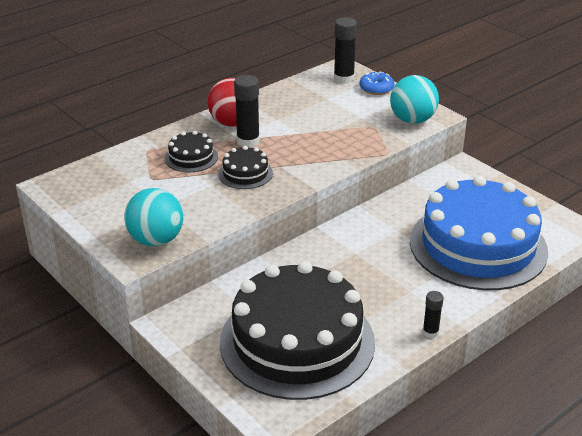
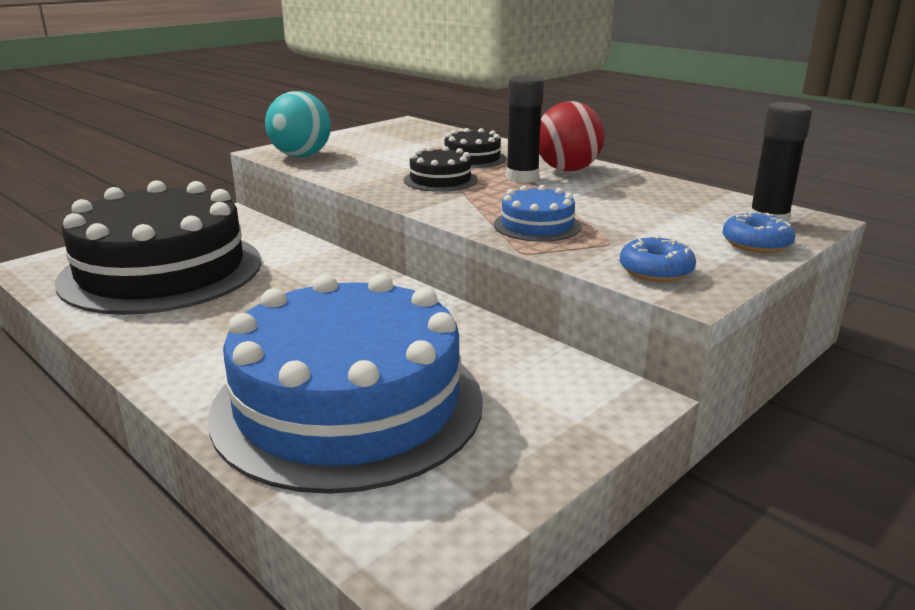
camera: 85 degrees right, 10 degrees down
(344, 145) = (537, 225): none -> blue cake
(412, 120) = (655, 271): turquoise ball -> blue donut
(430, 332) = (130, 353): black glue stick -> none

